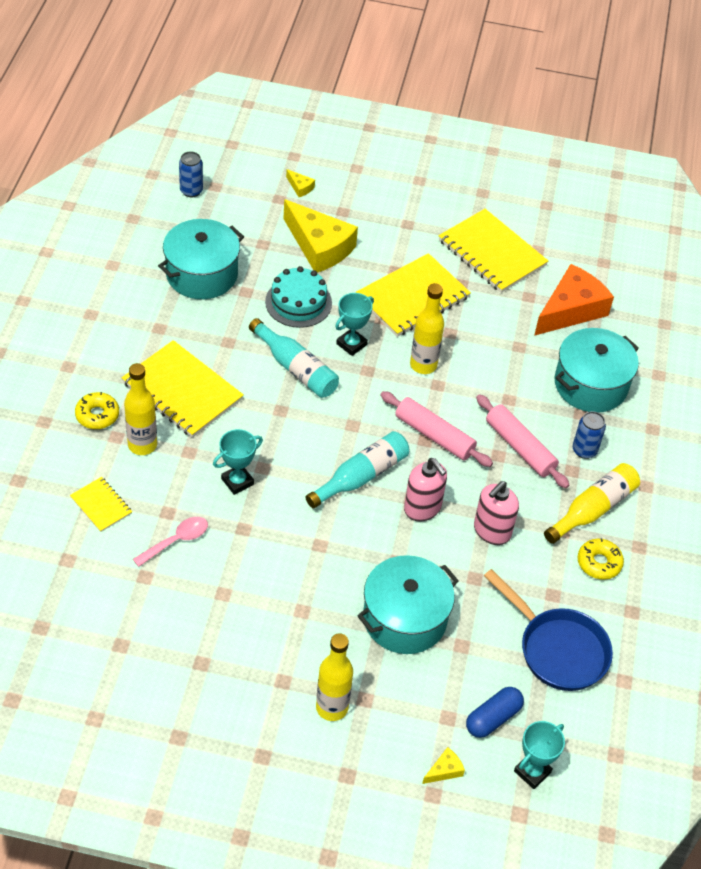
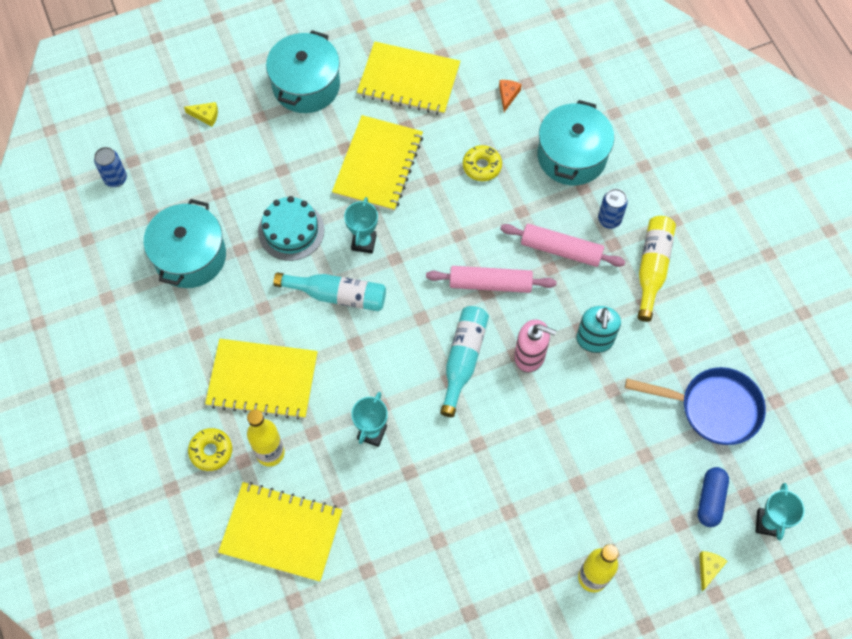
camera: 30 degrees left, 15 degrees up
(101, 505) = (281, 532): yellow notebook -> yellow notebook, size x1.99
(176, 541) = (366, 520): pink spoon -> none
(319, 246) = (266, 165): yellow cheese -> none
(405, 618) = (588, 462): turquoise pot -> turquoise pot (306, 85)
(423, 365) = (434, 224): yellow bottle -> none
(491, 531) = (594, 340): pink soap dispenser -> turquoise soap dispenser
(571, 310) = (508, 95): orange cheese -> orange cheese, size x0.40
(599, 563) = (689, 312): yellow donut -> yellow donut (482, 166)

